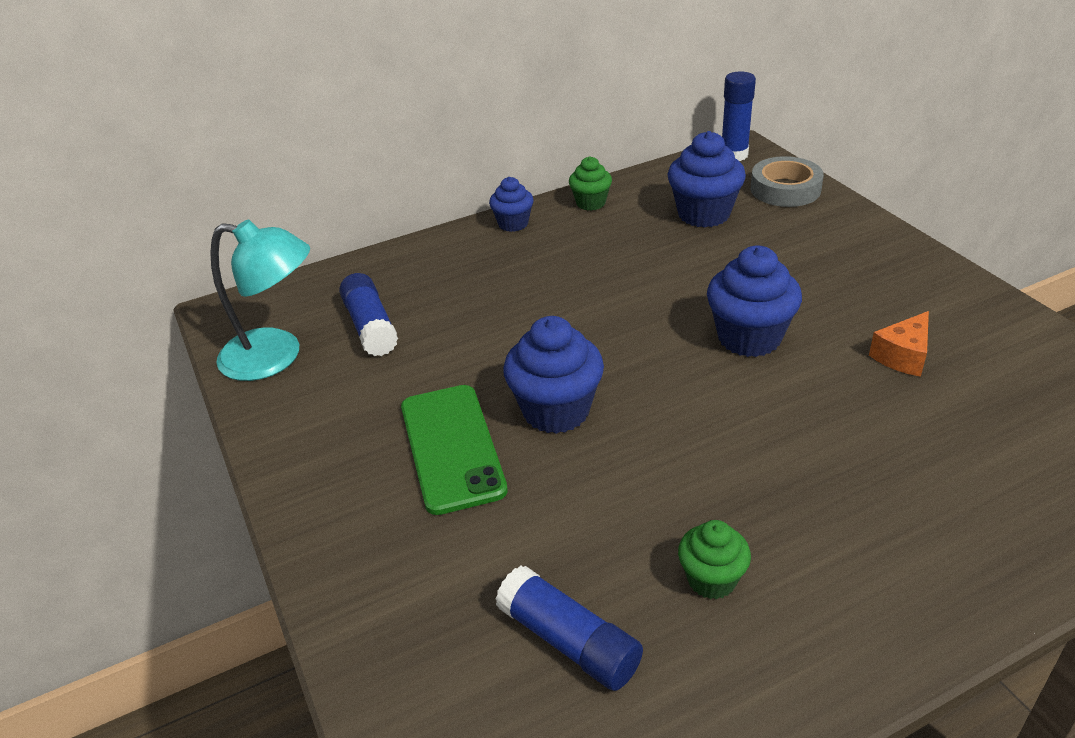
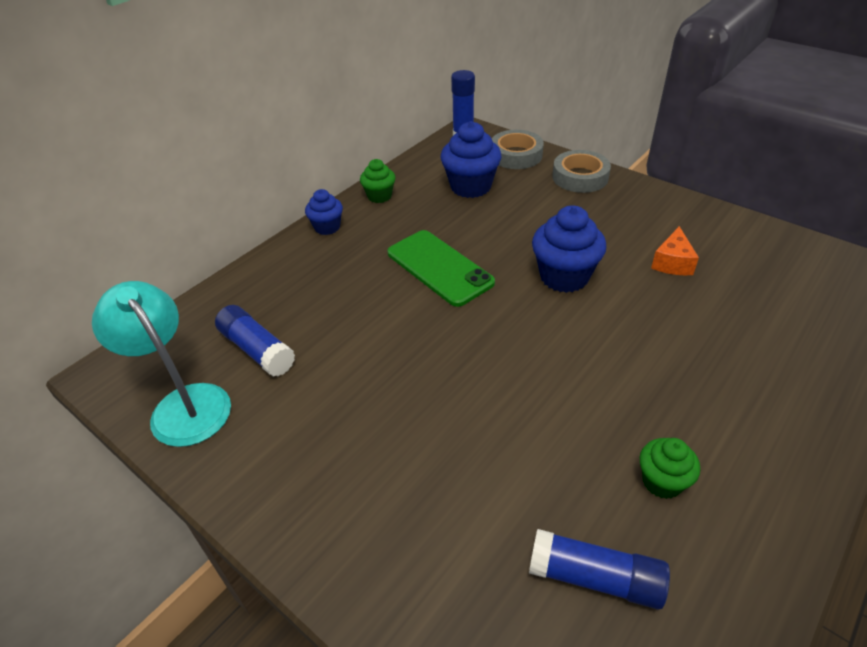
camera: 25 degrees left, 5 degrees up
(276, 357) = (183, 404): turquoise lamp -> turquoise lamp turned 120 degrees counterclockwise
(452, 447) = (395, 439): green phone -> green phone (439, 268)
(556, 411) = (460, 379): blue cupcake -> none
(851, 231) = (580, 177): none -> grey tape

